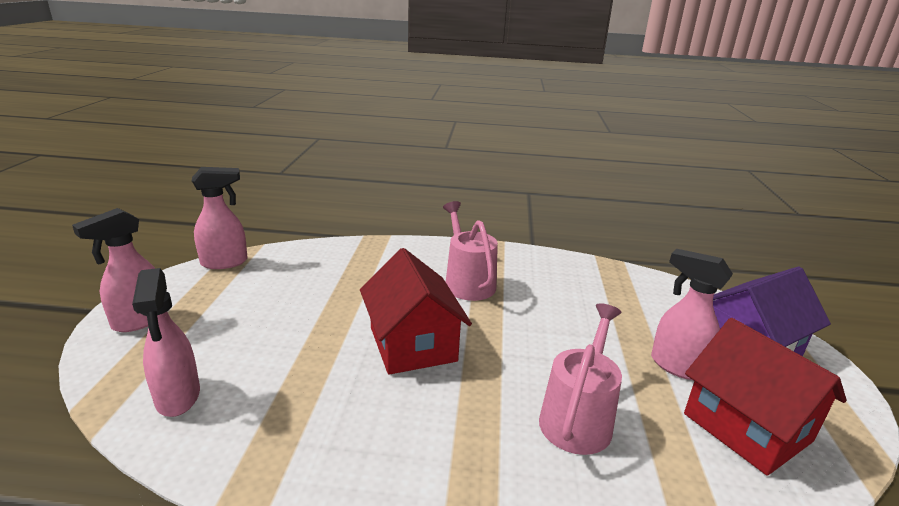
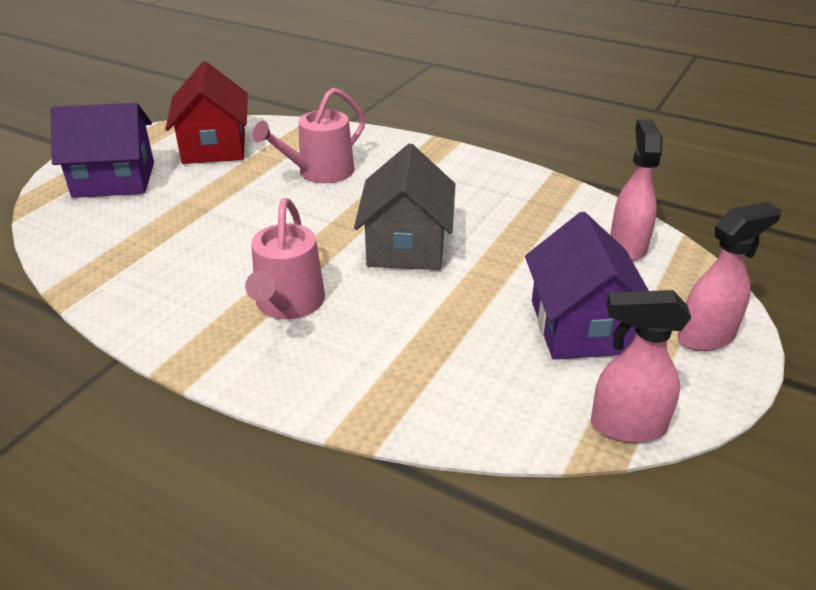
camera: 155 degrees left, 10 degrees up
(245, 308) = (581, 326): none -> purple house
(412, 344) = (406, 245): red house -> grey house
(677, 366) = (196, 182): pink spray bottle -> none

